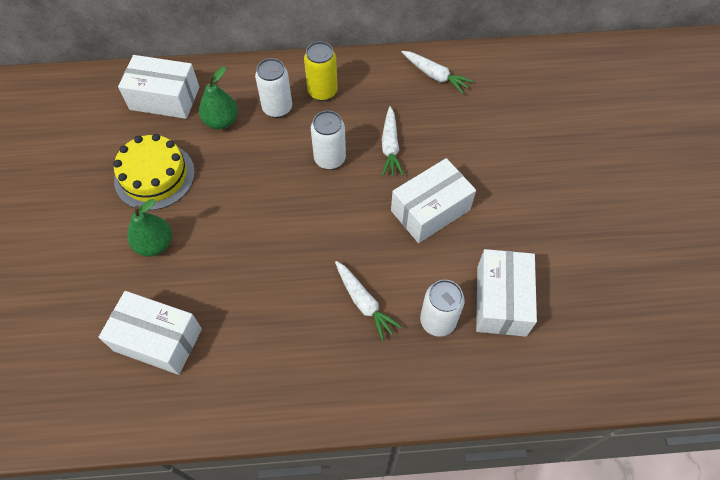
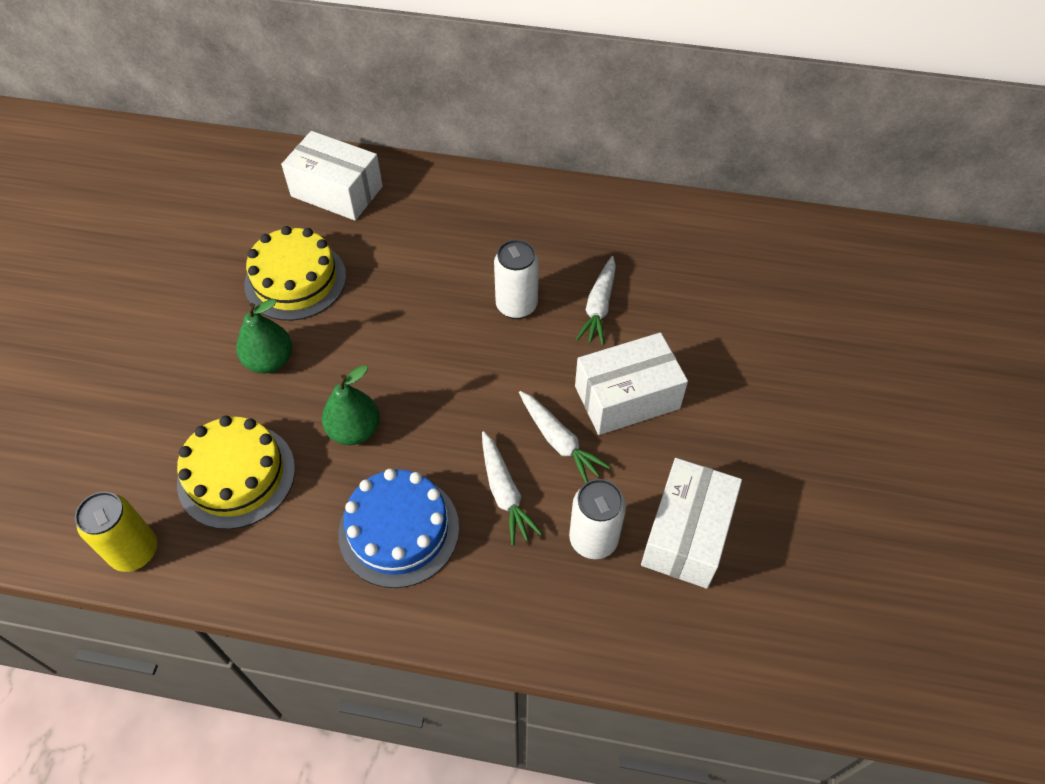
camera: 15 degrees right, 5 degrees down
(158, 340) = (236, 475): white box -> yellow cake
(221, 121) = (396, 232): green pear -> green pear (354, 430)
(277, 108) = (470, 230): white can -> none
(295, 350) = (399, 530): none -> blue cake
(322, 92) = (533, 222): yellow can -> yellow can (135, 551)
(435, 75) = (685, 231): white carrot -> white carrot (559, 441)

